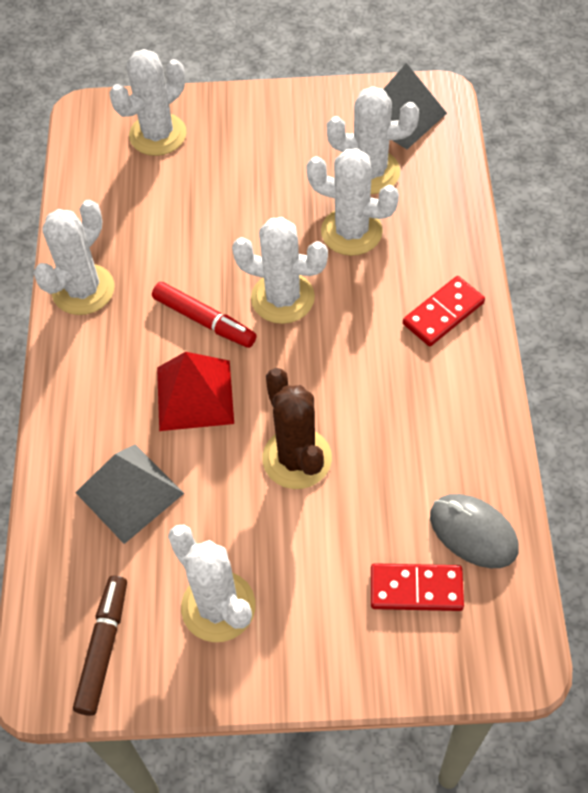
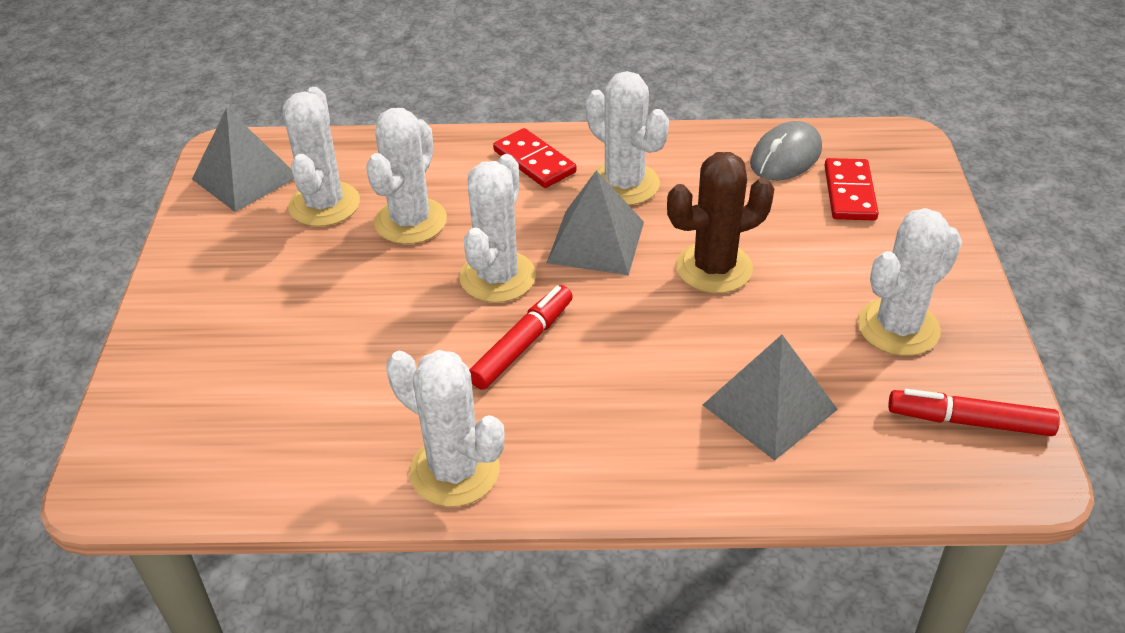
camera: 90 degrees left, 15 degrees down
(103, 647) = (969, 421): brown marker -> red marker
(158, 135) = (187, 399): white cactus -> white cactus (624, 184)
(195, 395) = (631, 351): red pyramid -> none
(330, 366) = (596, 242): none -> grey pyramid

